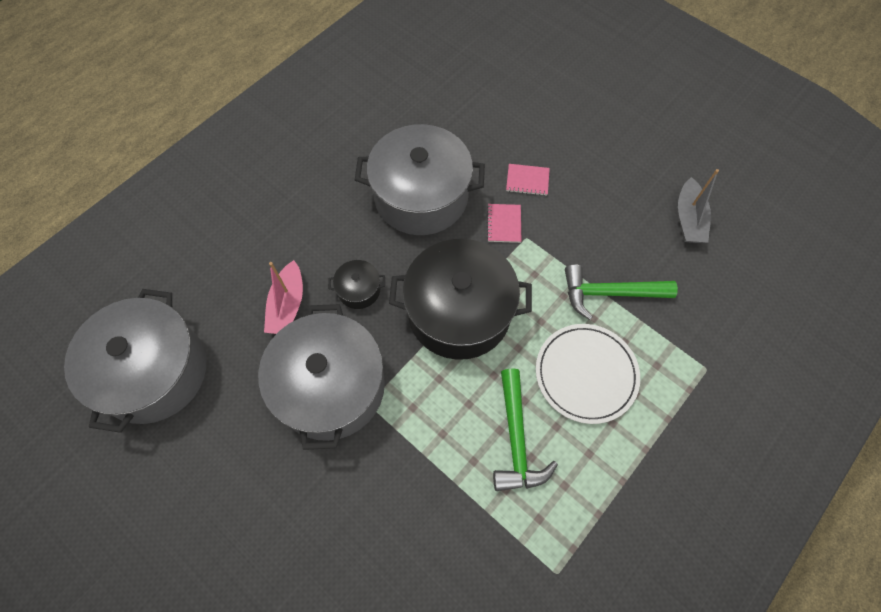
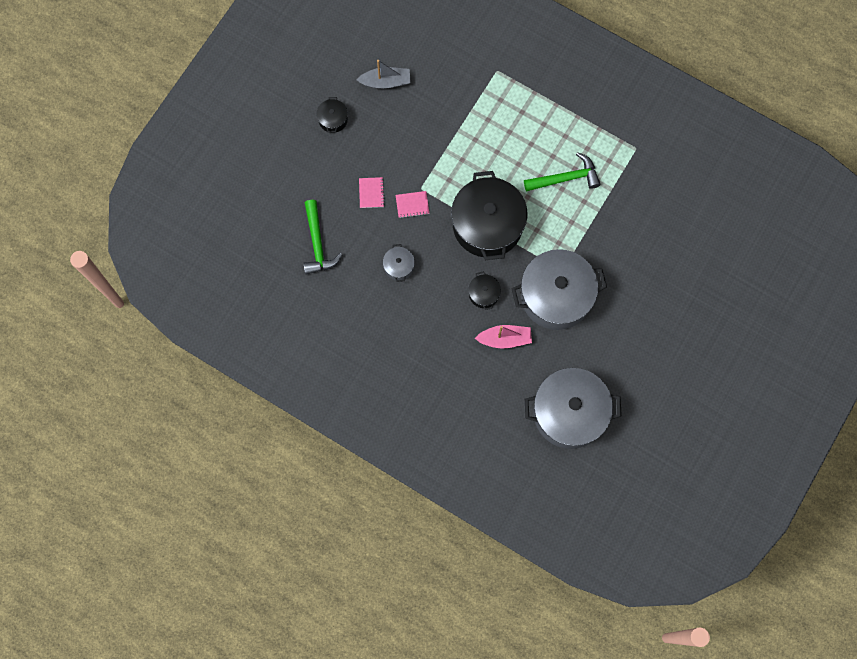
camera: 100 degrees left, 10 degrees up
(421, 196) = (399, 266): grey pot -> grey pot, size x0.42
(586, 374) = (515, 141): white plate -> none
(609, 293) = (454, 131): green hammer -> green hammer (317, 243)
(635, 153) = (333, 119): none -> black pot

